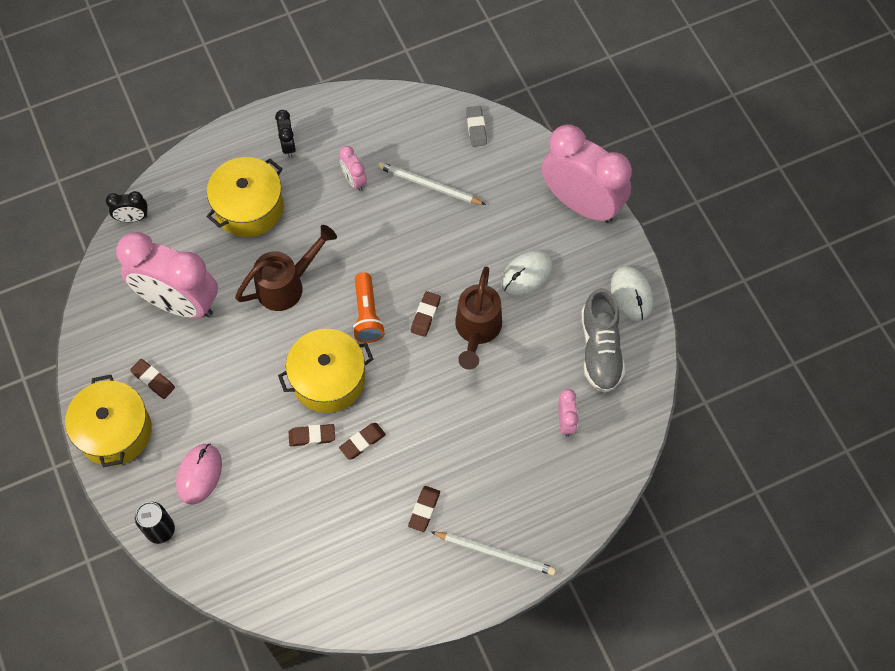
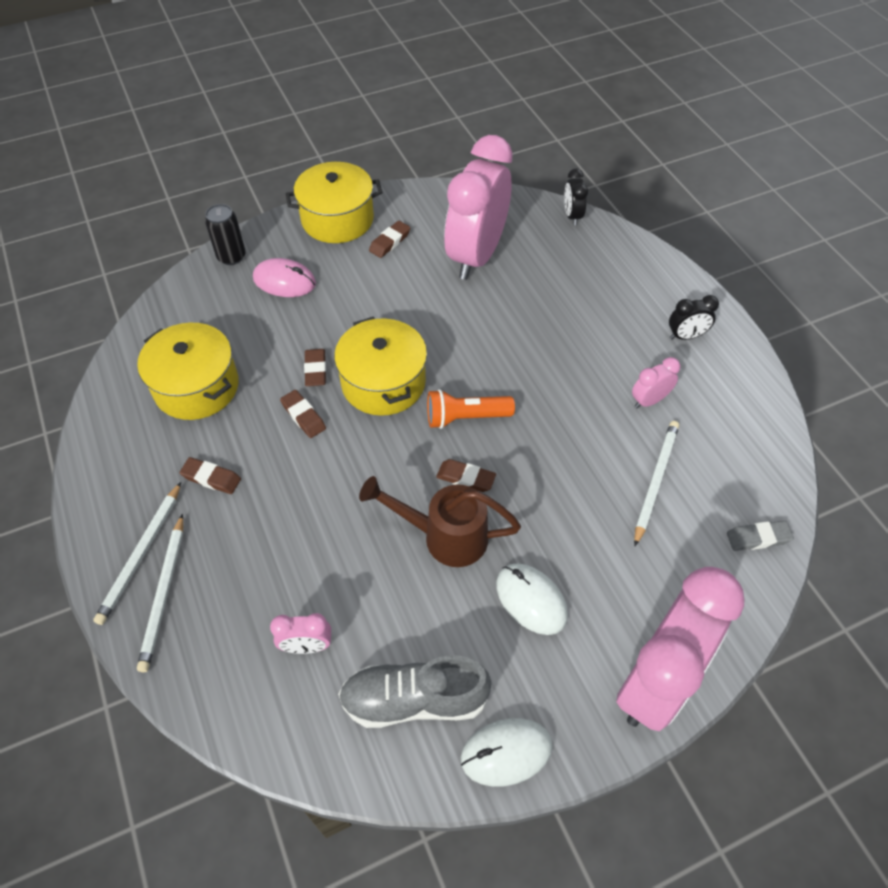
camera: 90 degrees right, 10 degrees down
(249, 207) = (597, 305): yellow pot -> yellow pot (196, 387)
(287, 285) = (502, 342): brown watering can -> none
(528, 529) = (164, 593): none -> white pencil

